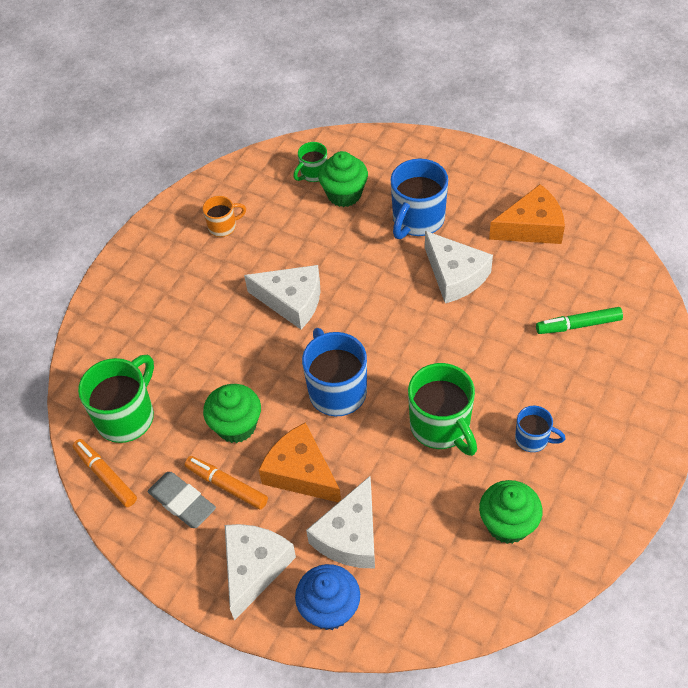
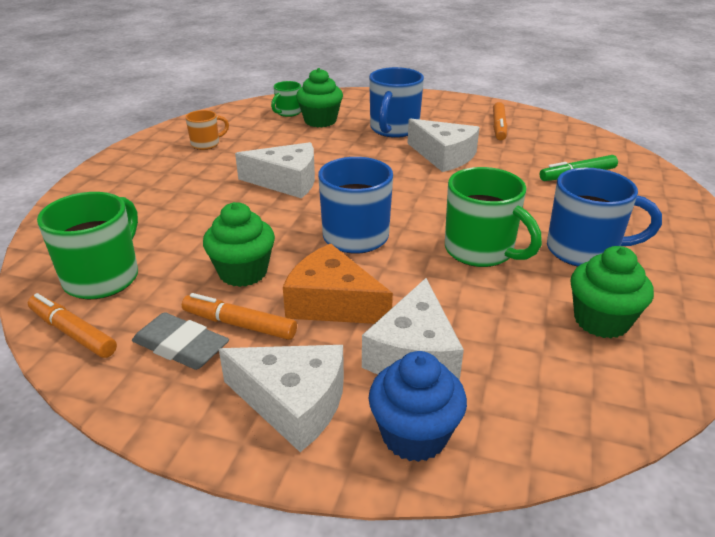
camera: 15 degrees left, 20 degrees down
(254, 568) = (293, 403): white cheese -> white cheese turned 105 degrees clockwise
(531, 227) = (498, 127): orange cheese -> orange marker
(533, 439) = (584, 251): blue mug -> blue mug, size x1.84

